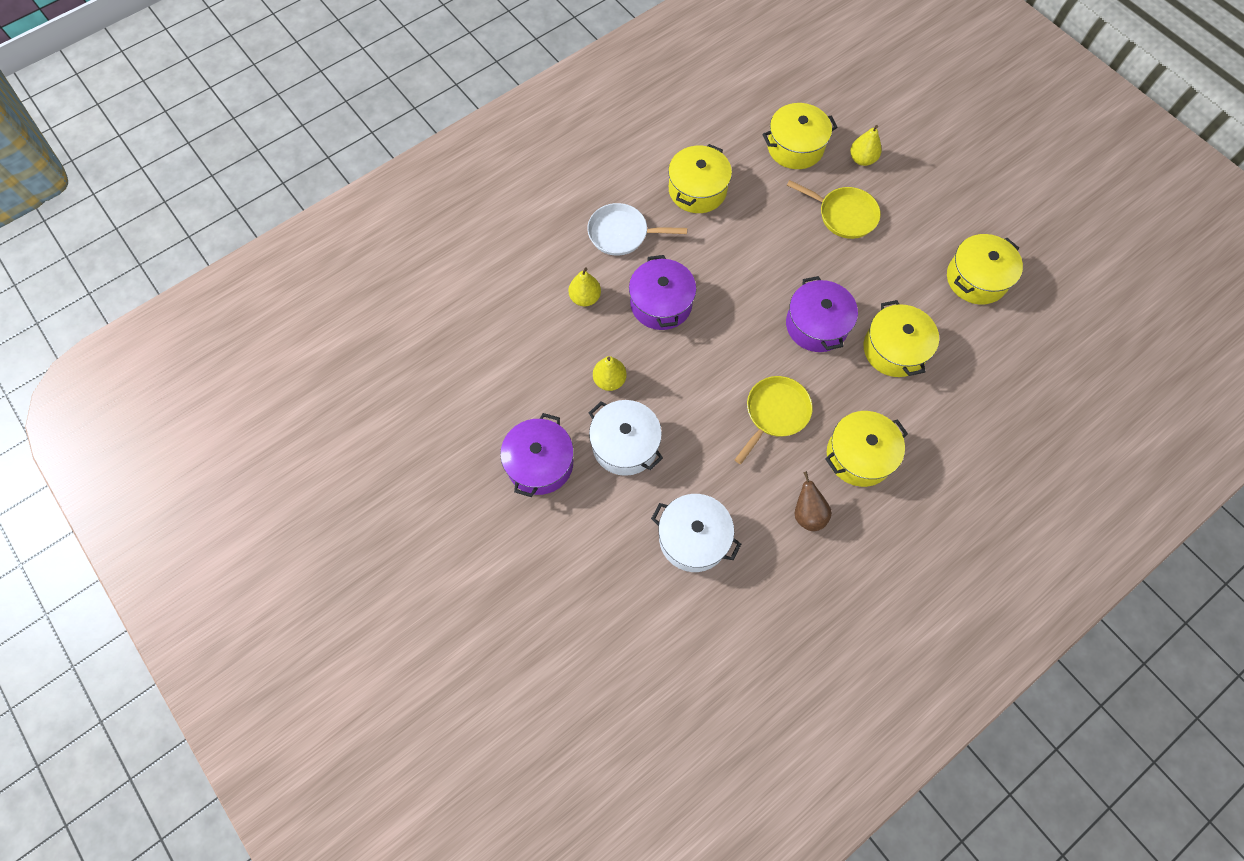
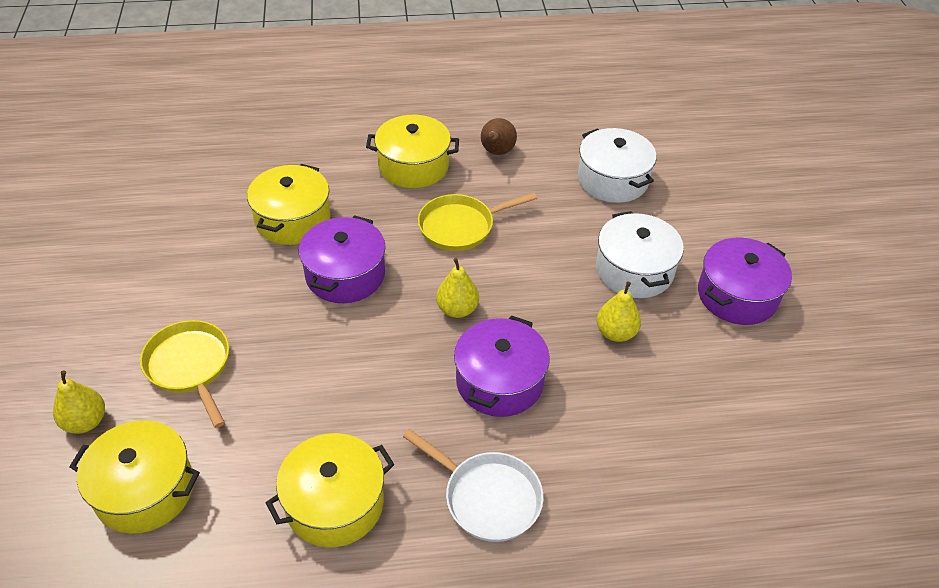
camera: 150 degrees left, 20 degrees down
(585, 298) = (592, 437): yellow pear -> yellow pear (457, 309)
(976, 278) = (140, 234): yellow pot -> none

